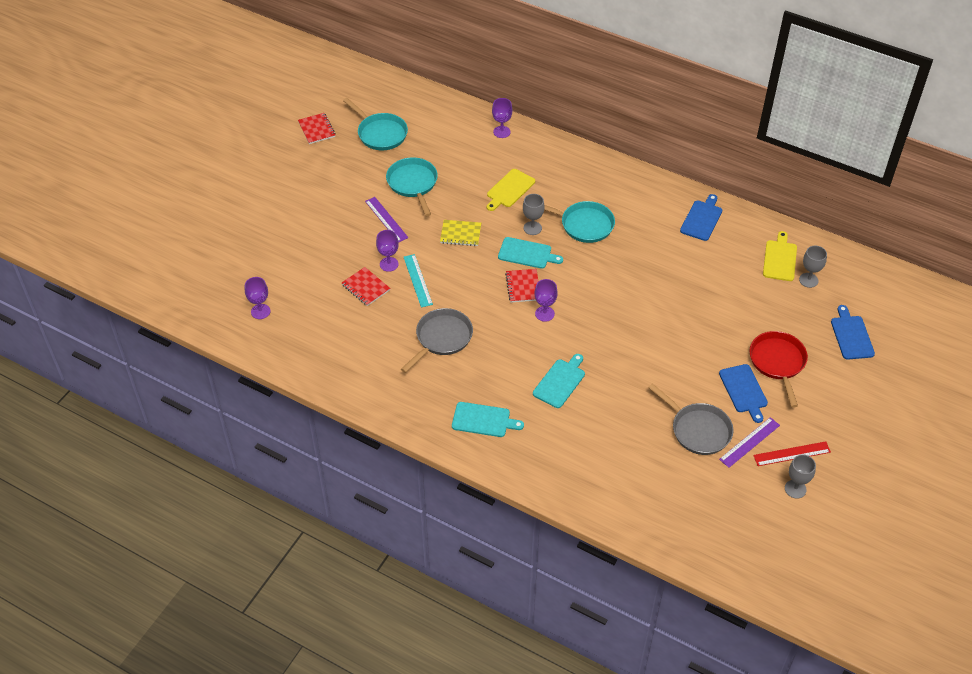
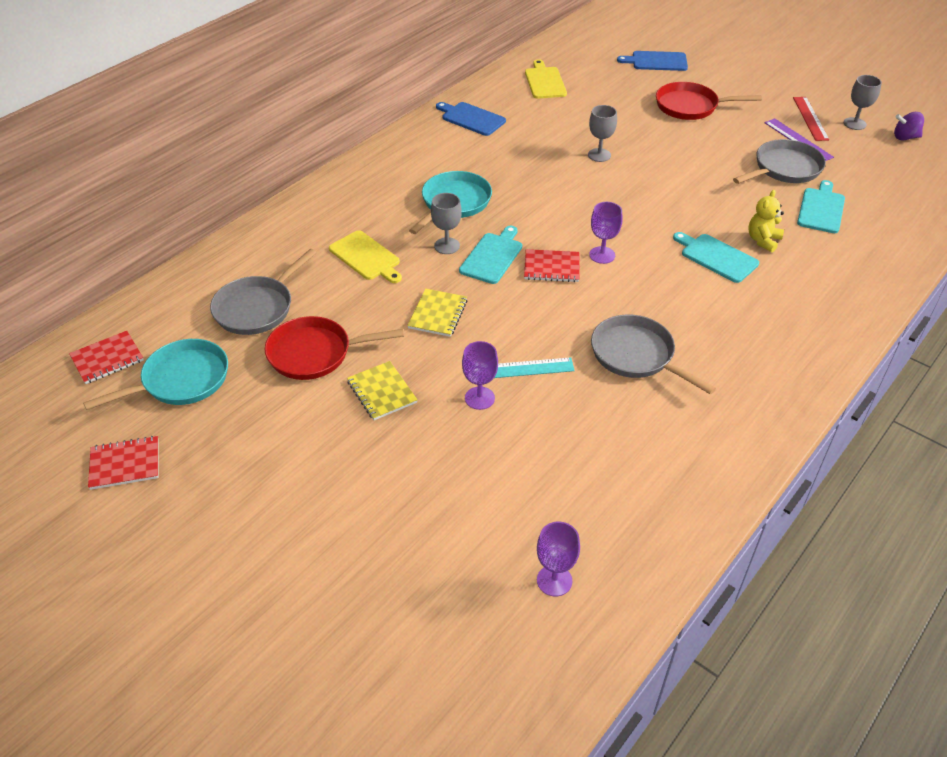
camera: 80 degrees left, 5 degrees down
(366, 287) = (523, 430): red notebook -> red notebook (107, 359)
(386, 219) = (382, 392): purple ruler -> yellow notebook
(413, 184) = (315, 353): turquoise pan -> red pan
(447, 150) = (257, 308): none -> grey pan
(483, 420) = (782, 331): turquoise cutting board -> turquoise cutting board (821, 209)
(501, 132) = (246, 250): purple goblet -> none
(589, 411) = (763, 240): none -> yellow teddy bear
(744, 391) = (728, 132): blue cutting board -> none
(780, 259) = (545, 81): yellow cutting board -> yellow cutting board turned 60 degrees clockwise
(785, 528) = (905, 137): none -> purple spinning top
(808, 280) = (578, 71): grey goblet -> grey goblet (599, 155)

